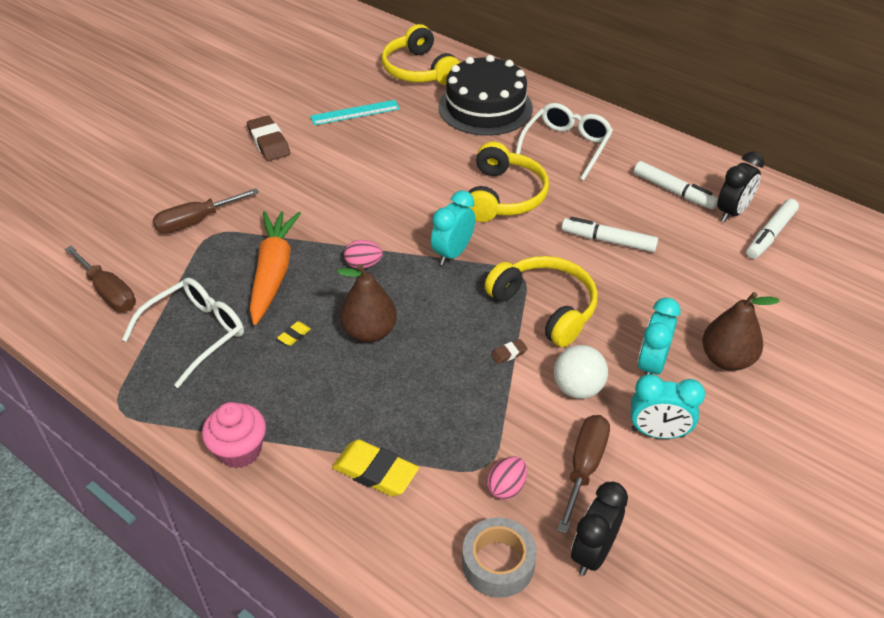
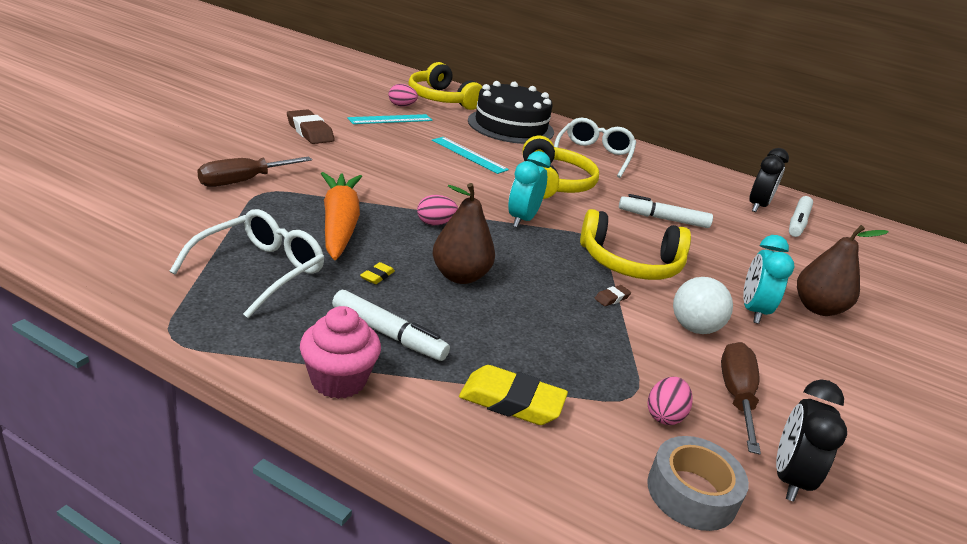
camera: 15 degrees left, 15 degrees down
(108, 292) = (147, 231): brown screwdriver -> none
(372, 88) = (401, 106): none -> pink egg
(425, 160) = (469, 155): none -> turquoise ruler
(545, 307) = (630, 263): yellow headphones -> yellow headphones turned 150 degrees clockwise
(658, 432) = (791, 366): turquoise clock -> none
(673, 191) = (700, 190): white marker -> white marker (388, 334)

